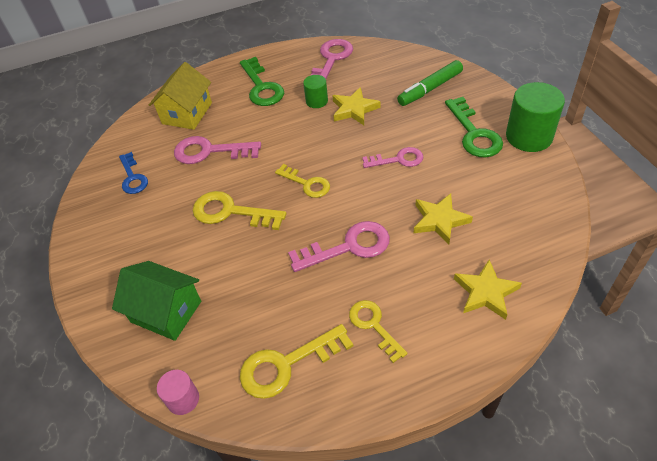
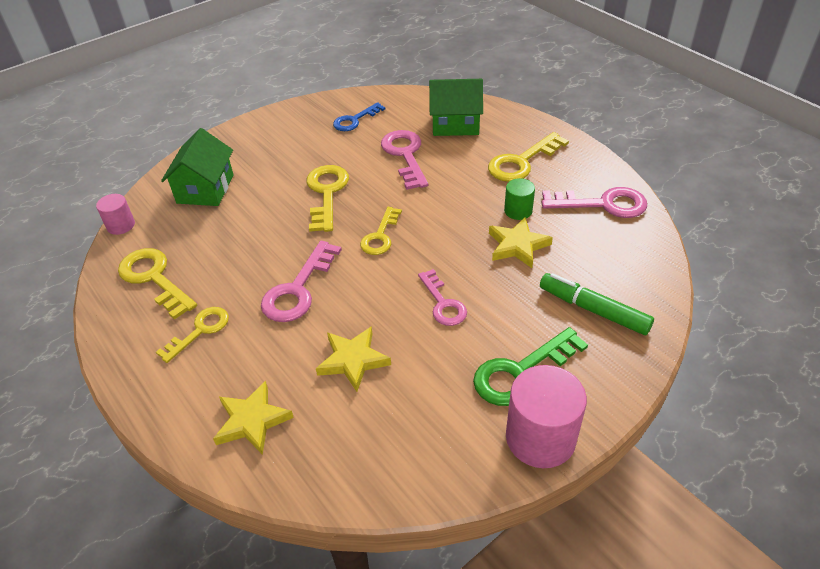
camera: 70 degrees right, 5 degrees down
(187, 113) = (455, 124): yellow house -> green house
(261, 87) = (522, 162): green key -> yellow key
(348, 247) = (298, 289): pink key -> pink key turned 60 degrees clockwise
(529, 136) = (540, 438): green cylinder -> pink cylinder

